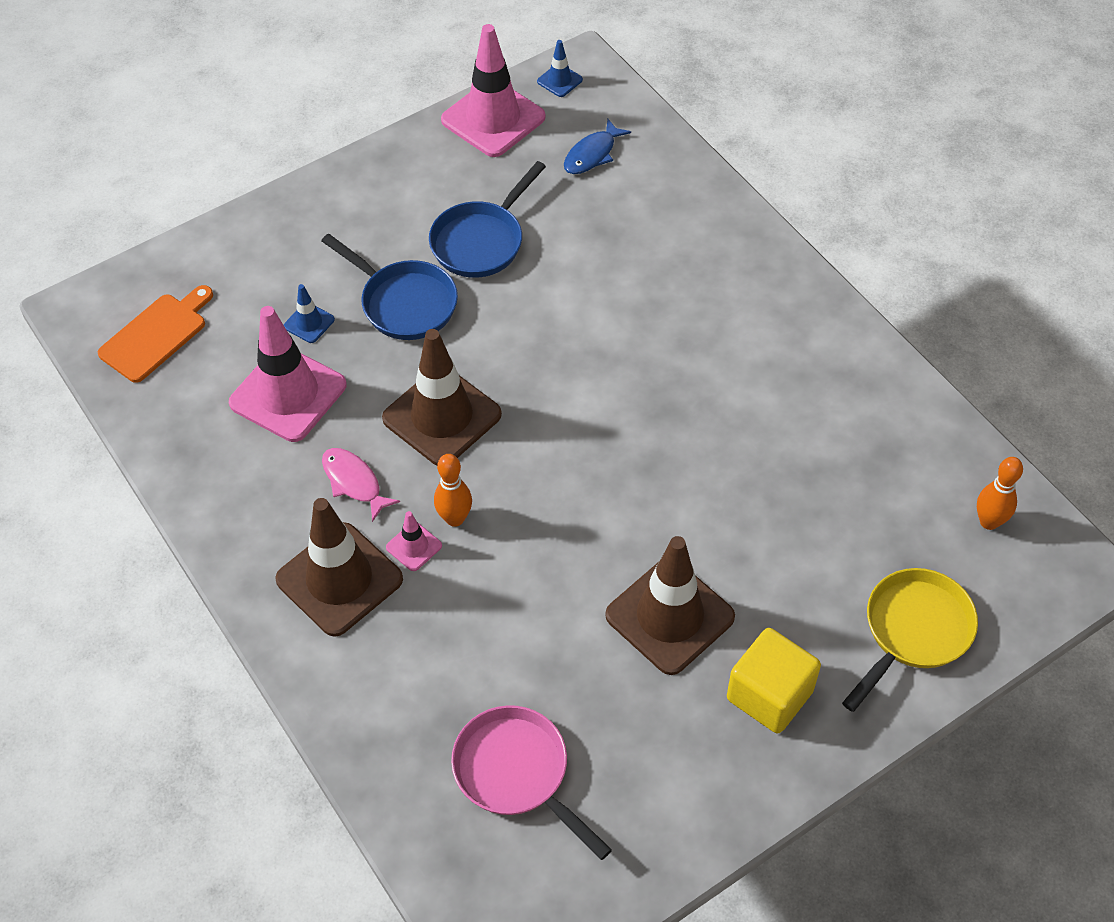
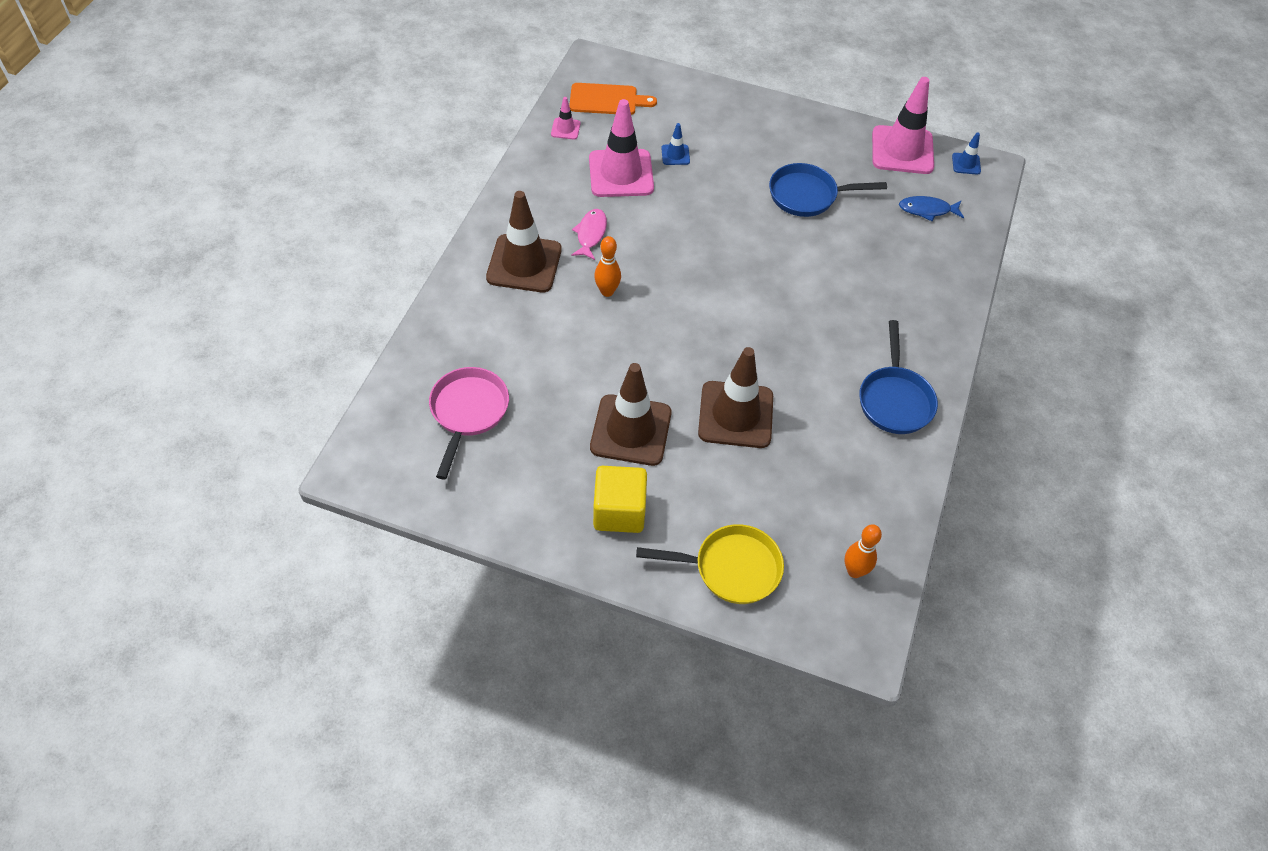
camera: 50 degrees right, 0 degrees up
(404, 303) = (729, 187): blue pan -> blue pan (894, 400)
(414, 546) = (573, 284): pink traffic cone -> pink traffic cone (565, 129)
(442, 416) = (669, 247): brown traffic cone -> brown traffic cone (735, 415)

